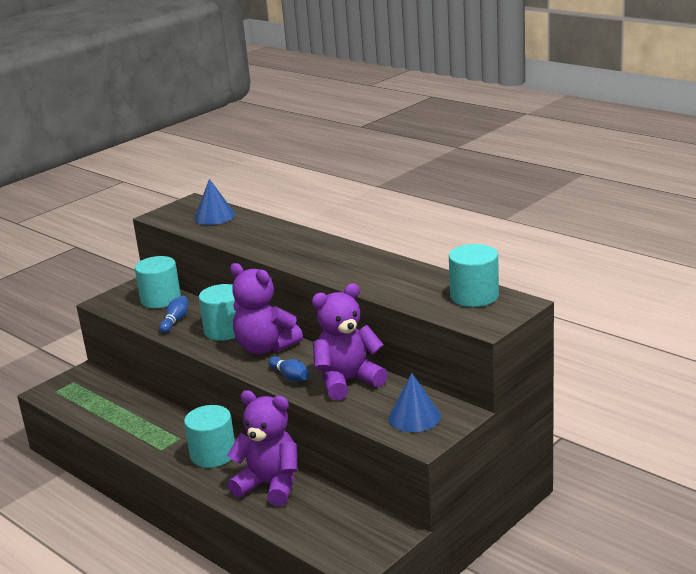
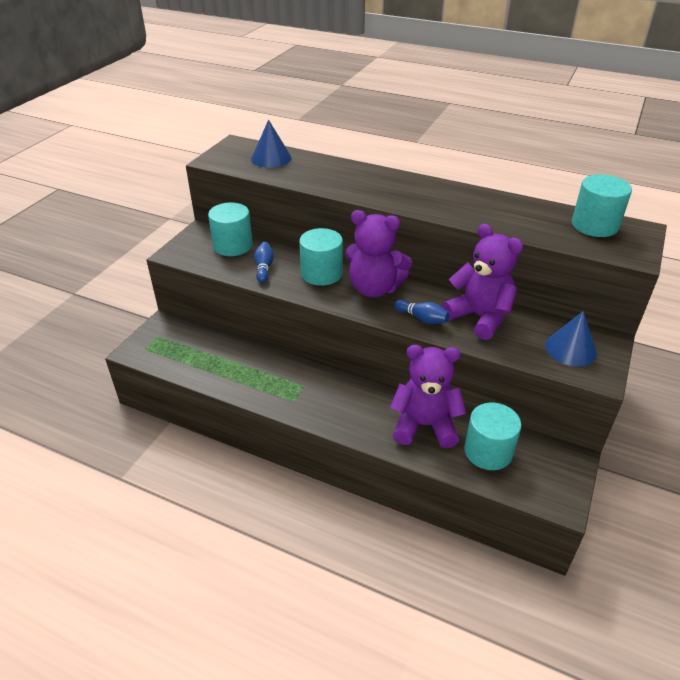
camera: 20 degrees left, 15 degrees up
(213, 454) = (348, 399): turquoise cylinder -> turquoise cylinder (488, 451)
(347, 381) = (479, 317): purple teddy bear -> purple teddy bear turned 90 degrees clockwise

